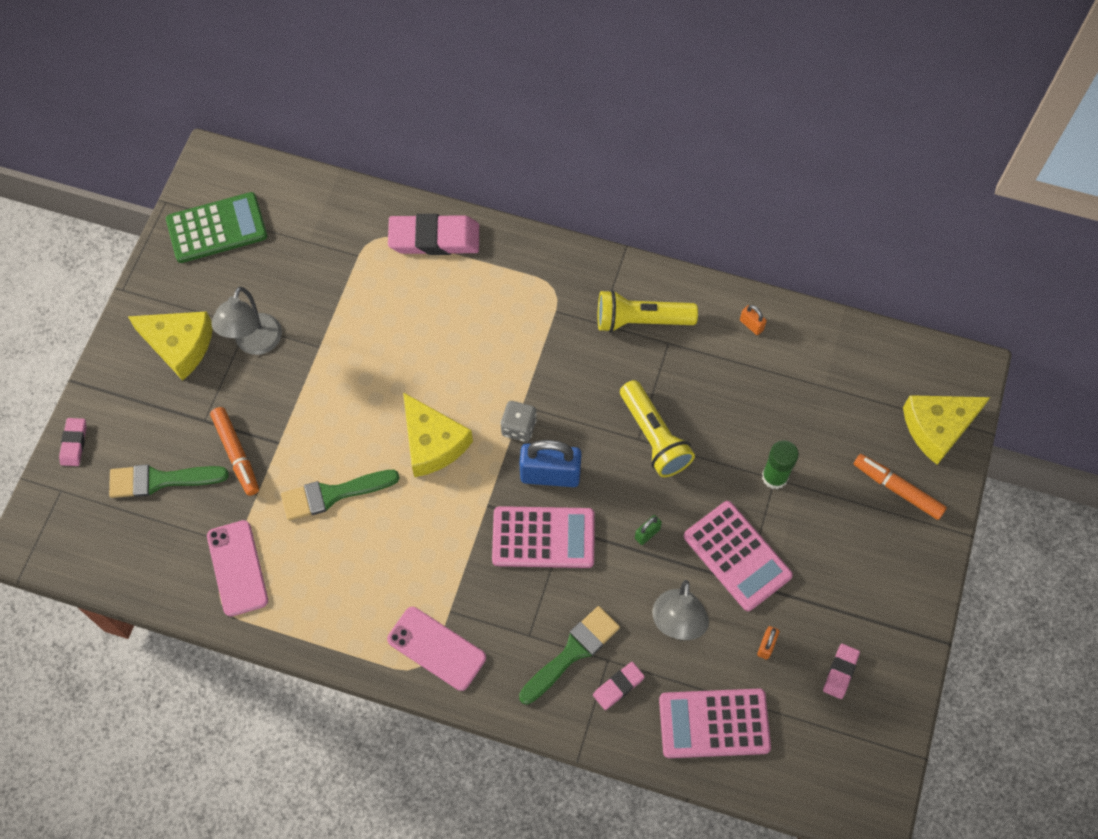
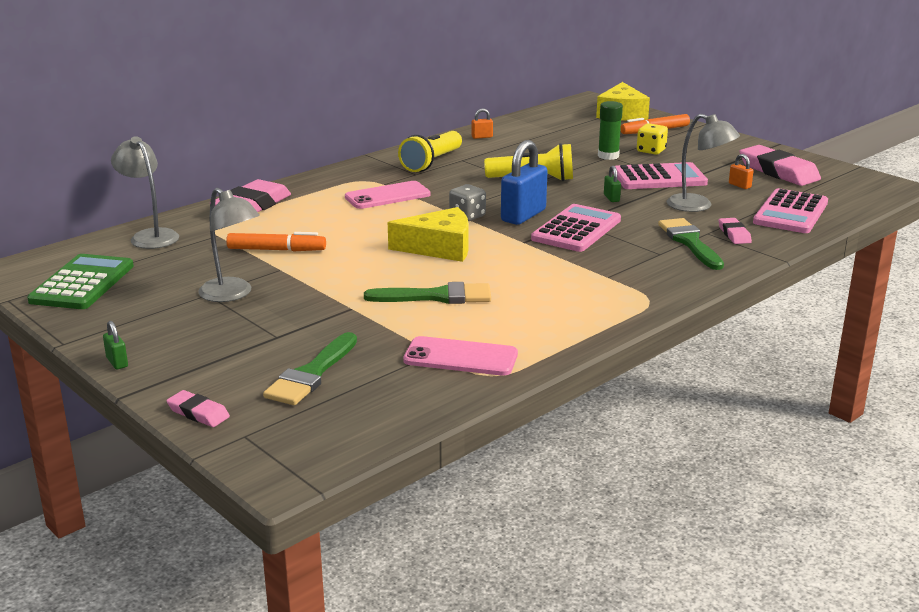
camera: 60 degrees left, 40 degrees down
(114, 344) = (117, 362): none -> green padlock
(179, 345) = (176, 329): yellow cheese -> none
(236, 454) = (336, 329): orange marker -> orange marker (276, 250)
(326, 208) = (150, 236): none -> grey lamp
(333, 494) = (437, 296): green brush -> green brush turned 105 degrees counterclockwise
(436, 648) = (638, 289): pink phone -> pink phone (387, 196)
(821, 513) = (651, 151): none -> yellow dice
(840, 672) = (778, 171): pink eraser -> pink eraser, size x1.98

